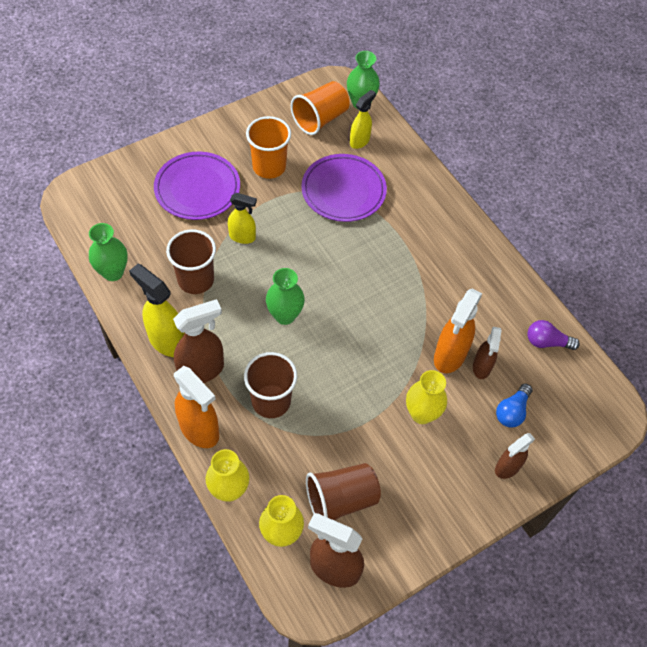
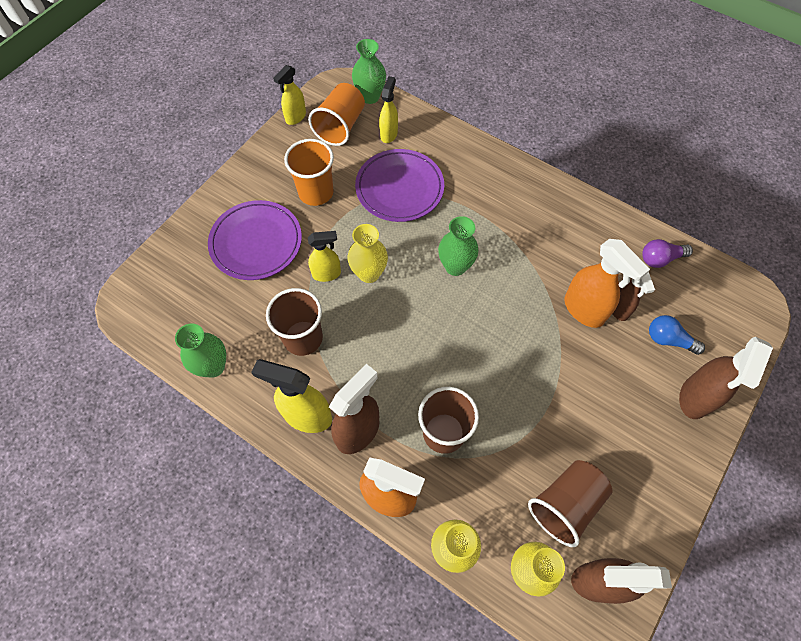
camera: 20 degrees left, 5 degrees up
(285, 97) = (295, 117): none -> yellow spray bottle
(285, 315) = (410, 337): green vase -> green vase (455, 266)
(421, 414) = (591, 379): yellow vase -> yellow vase (369, 273)
(449, 356) = (584, 310): orange spray bottle -> orange spray bottle turned 45 degrees counterclockwise
(507, 468) = (695, 397): brown spray bottle -> brown spray bottle, size x1.59
(512, 411) = (668, 340): blue light bulb -> blue light bulb turned 105 degrees clockwise

